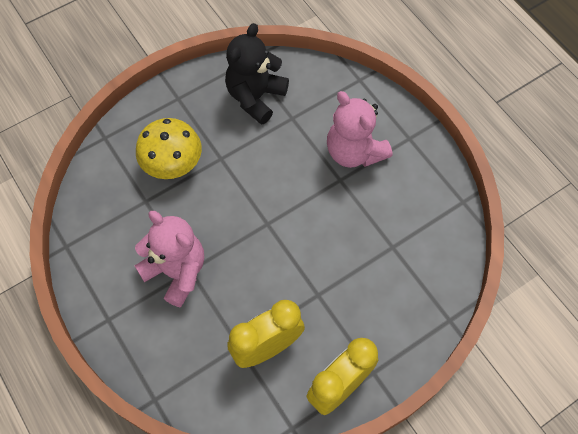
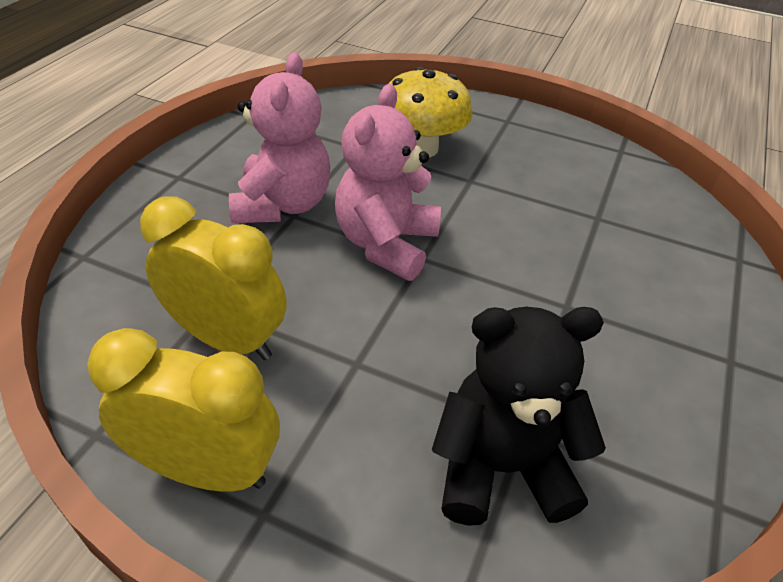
camera: 55 degrees right, 20 degrees down
(255, 97) = (584, 175): black teddy bear -> black teddy bear (501, 467)
(354, 152) = (627, 302): pink teddy bear -> pink teddy bear (386, 244)

